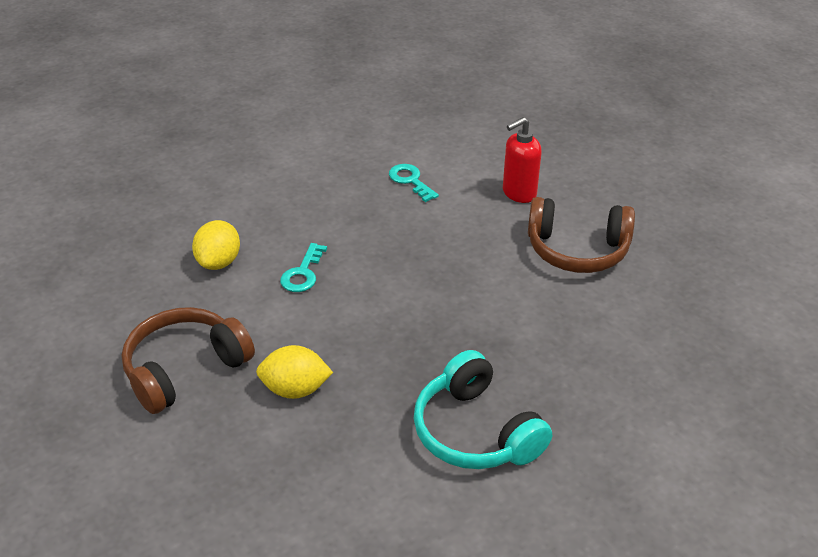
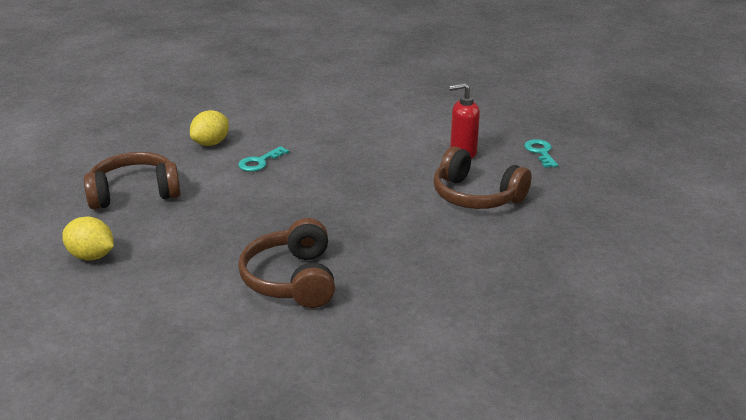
camera: 25 degrees right, 10 degrees down
(295, 389) = (192, 222): yellow lemon -> yellow lemon (91, 256)
(411, 181) = (387, 129): turquoise key -> turquoise key (540, 152)
(475, 432) = (292, 279): turquoise headphones -> brown headphones

